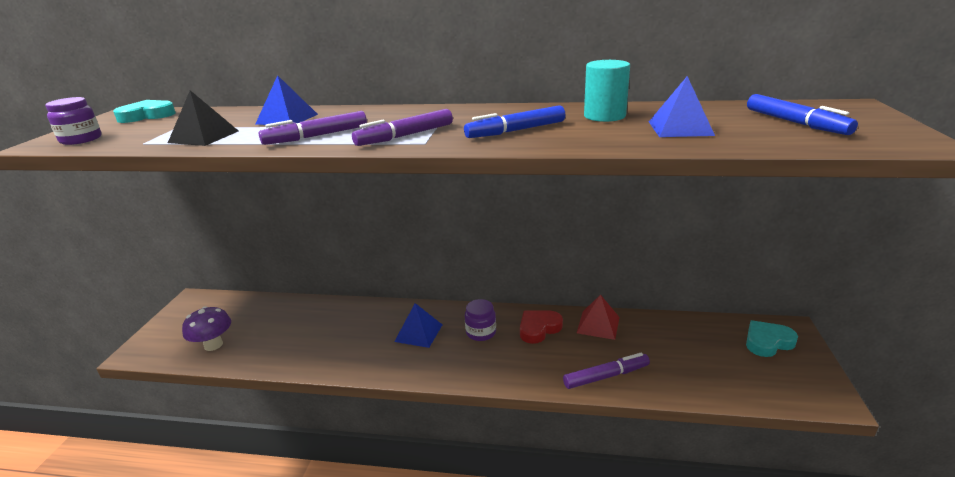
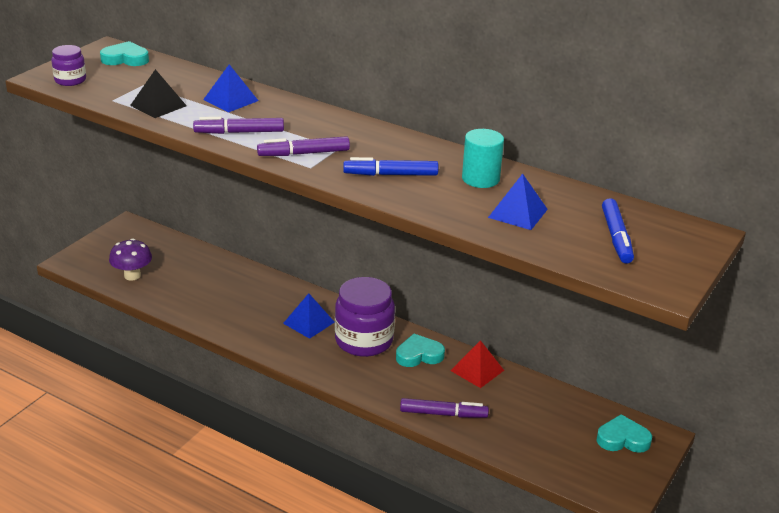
camera: 20 degrees right, 5 degrees up
(481, 332) = (364, 341): purple jar -> purple jar, size x1.91
(539, 328) = (419, 355): red heart -> turquoise heart

